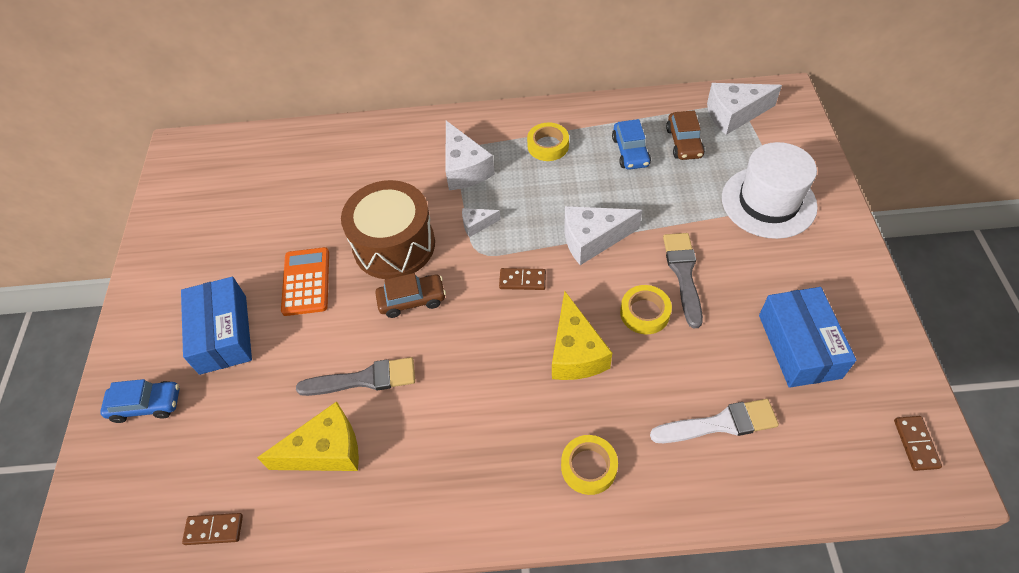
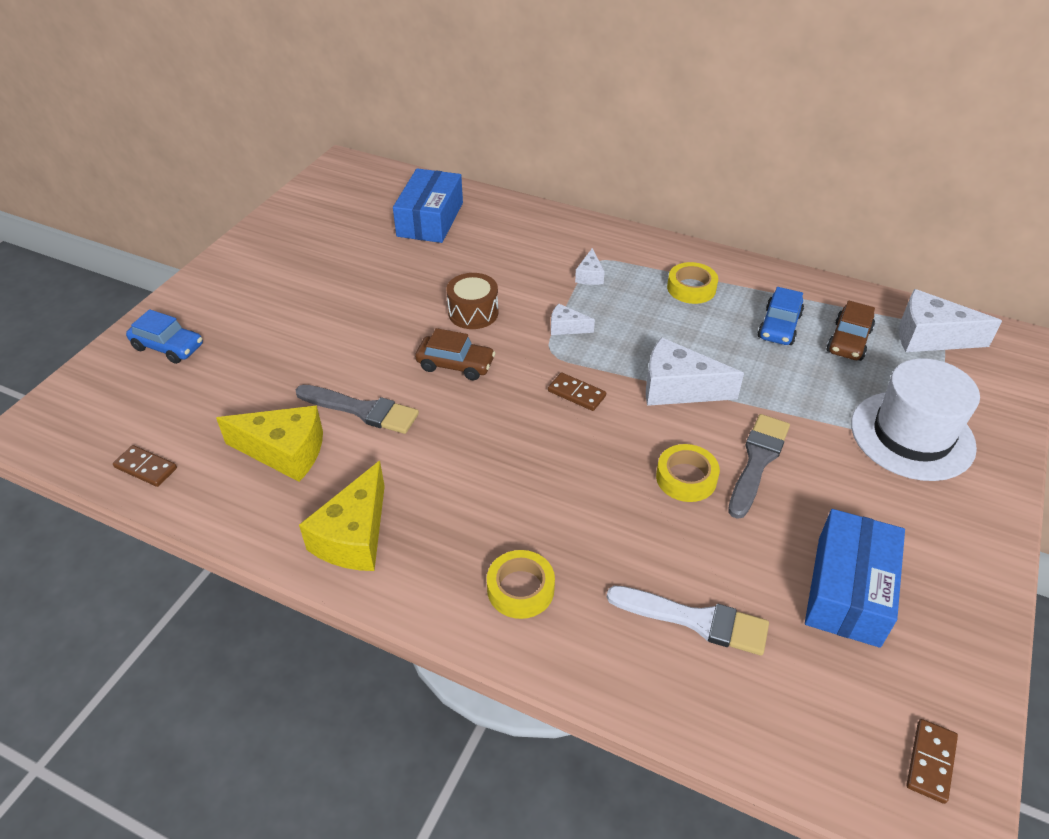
camera: 25 degrees right, 10 degrees down
(223, 334) = (270, 320): blue box -> blue box (430, 219)
(306, 282) = (371, 309): orange calculator -> none
(394, 245) = (473, 313): brown drum -> brown drum, size x0.55
(464, 168) = (590, 276): white cheese -> white cheese, size x0.51
(575, 352) = (584, 480): yellow cheese -> yellow cheese (354, 536)

